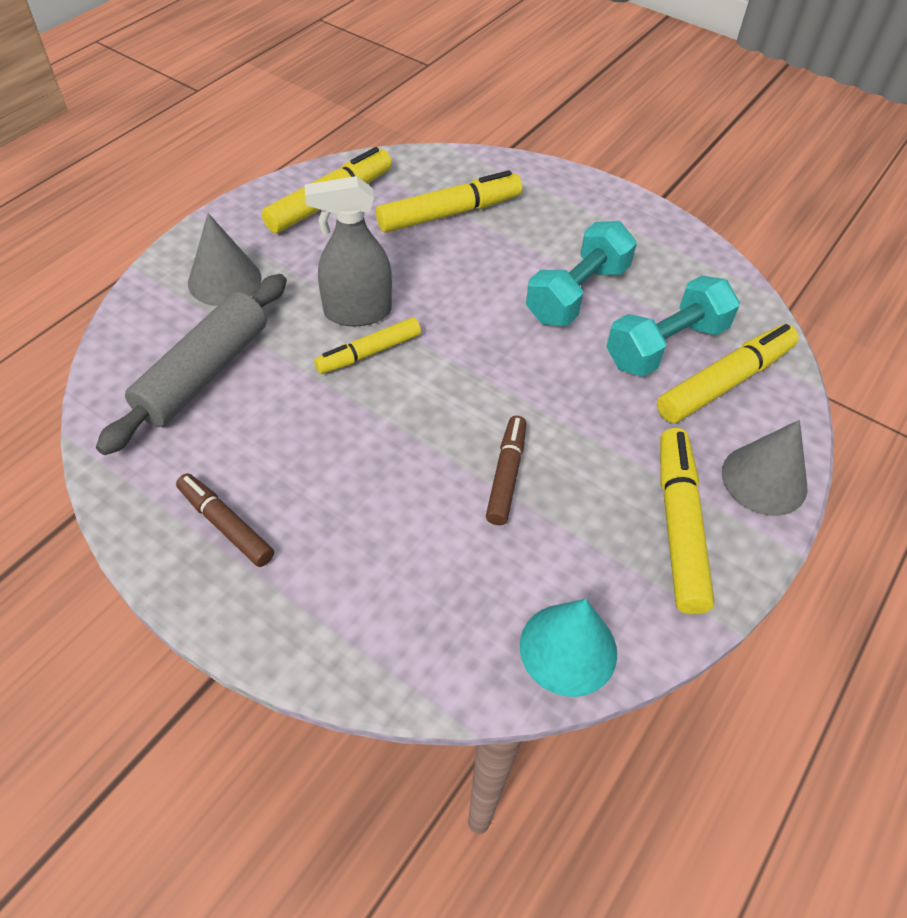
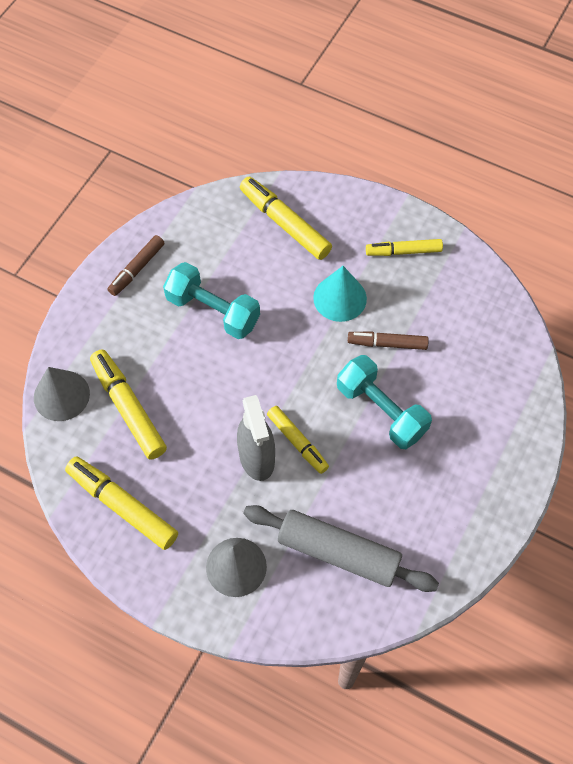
camera: 95 degrees left, 10 degrees up
(226, 525) = (462, 500): brown marker -> brown marker (137, 269)
(568, 649) = (495, 304): turquoise cone -> turquoise cone (340, 298)
(666, 345) = (257, 256): turquoise dumbbell -> turquoise dumbbell (381, 410)
(679, 526) = (403, 251): yellow marker -> yellow marker, size x0.64
(764, 479) = (360, 207): grey cone -> grey cone (61, 395)

